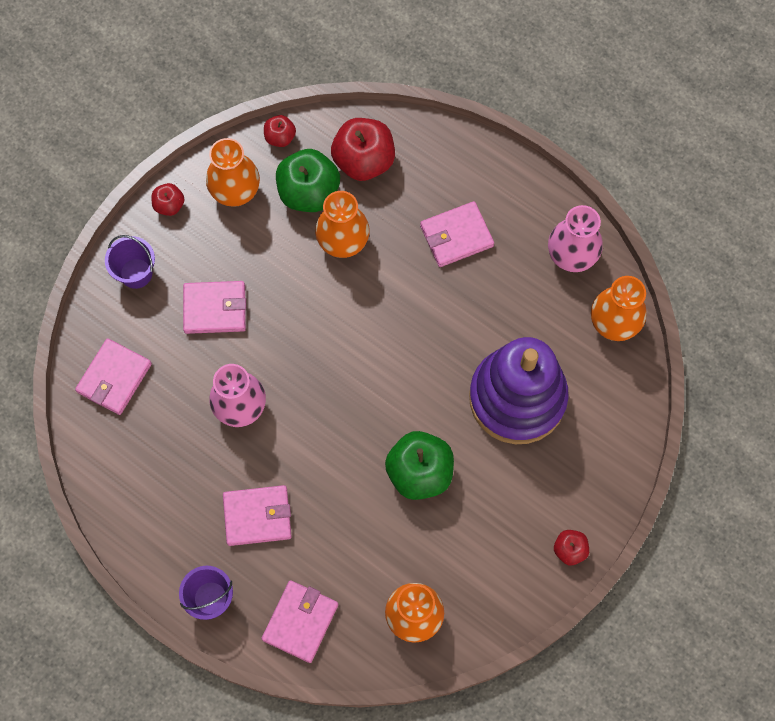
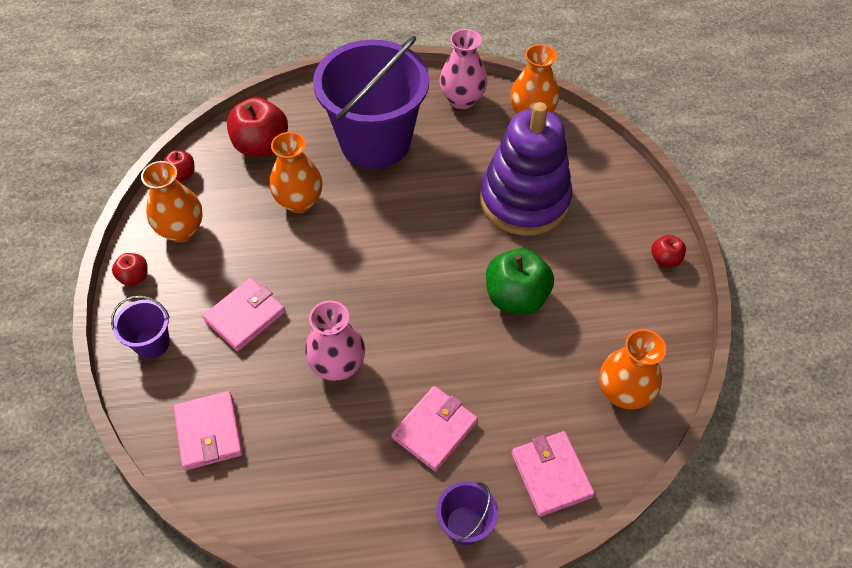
camera: 45 degrees left, 15 degrees down
(309, 193) = (240, 191): green apple -> none
(456, 236) = (375, 141): pink wallet -> purple bucket

